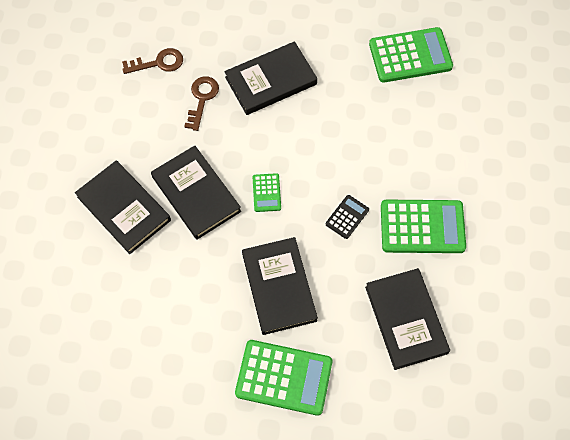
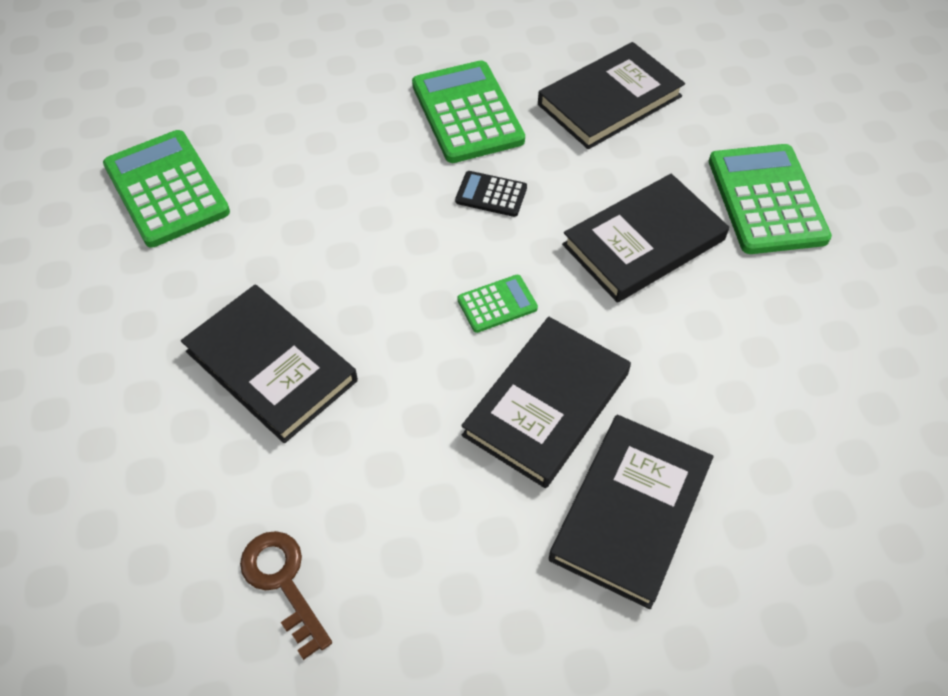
camera: 110 degrees left, 10 degrees down
(202, 99) = (346, 466): brown key -> none

